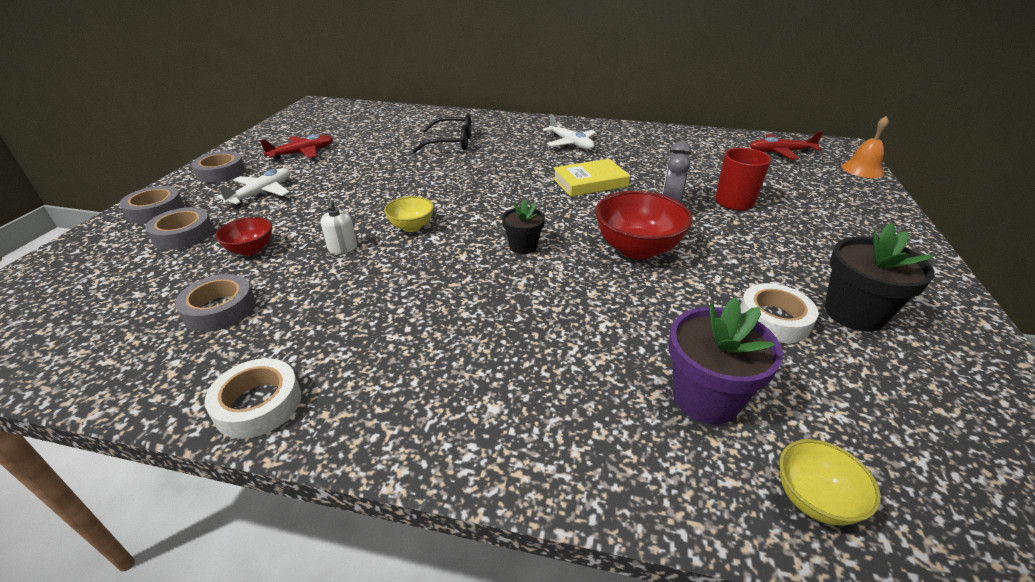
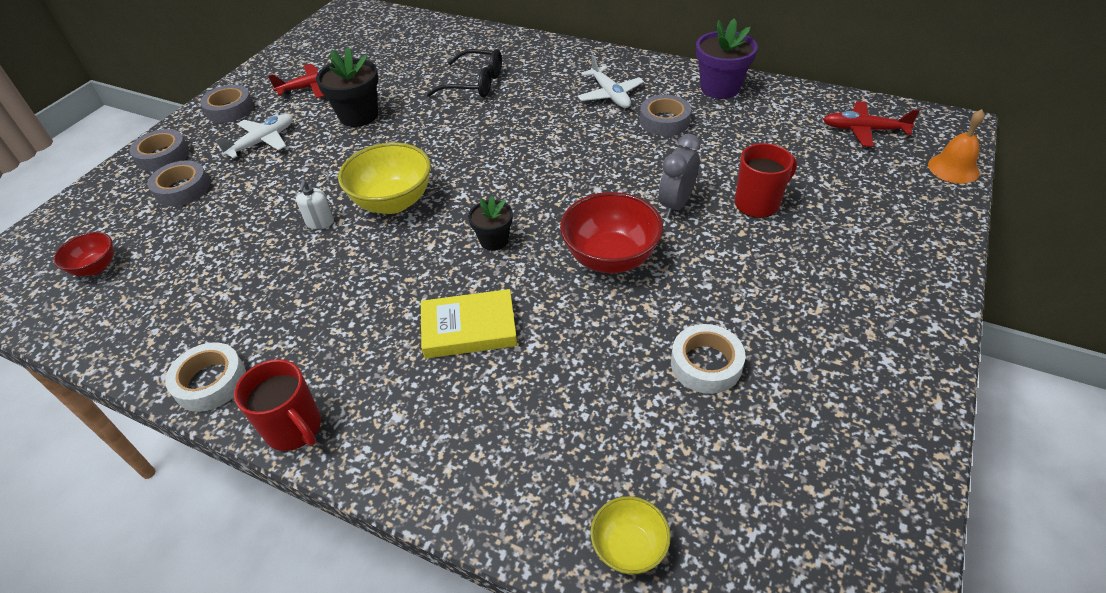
camera: 15 degrees right, 10 degrees up
(220, 309) = (198, 281): grey tape -> grey tape (664, 121)
(251, 250) = (238, 215): red bowl -> red bowl (96, 267)
(378, 438) = (294, 428): none -> red mug
(411, 227) = (393, 202): yellow bowl -> yellow bowl, size x1.78
(590, 182) = (604, 158): yellow book -> yellow book (469, 328)
(705, 398) = (588, 438): purple flower pot -> purple flower pot (720, 88)
(854, 313) = (797, 369): black flower pot -> black flower pot (358, 116)

